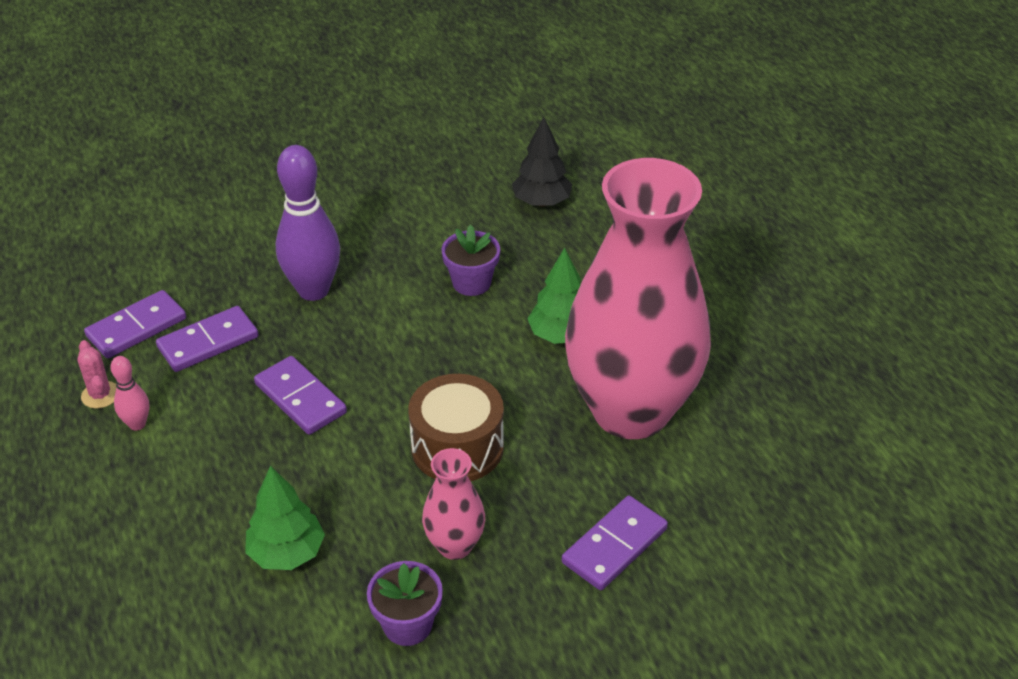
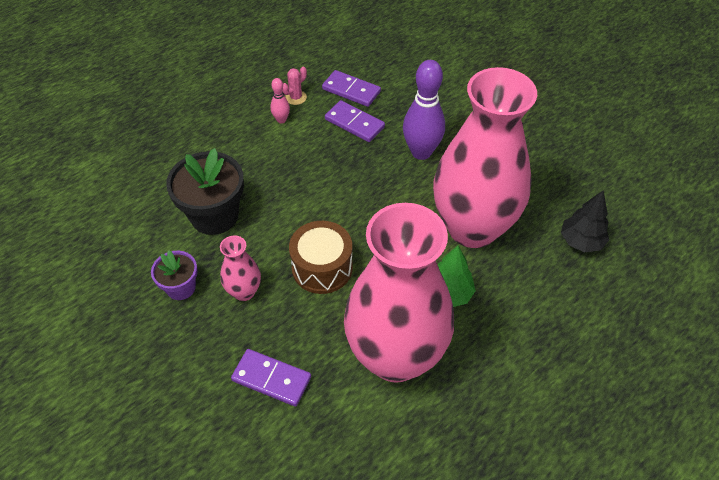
camera: 70 degrees right, 10 degrees up
(287, 553) = (214, 215): green tree -> black flower pot
(300, 398) = (329, 179): purple domino -> none
(471, 283) = (472, 228): purple flower pot -> pink vase

